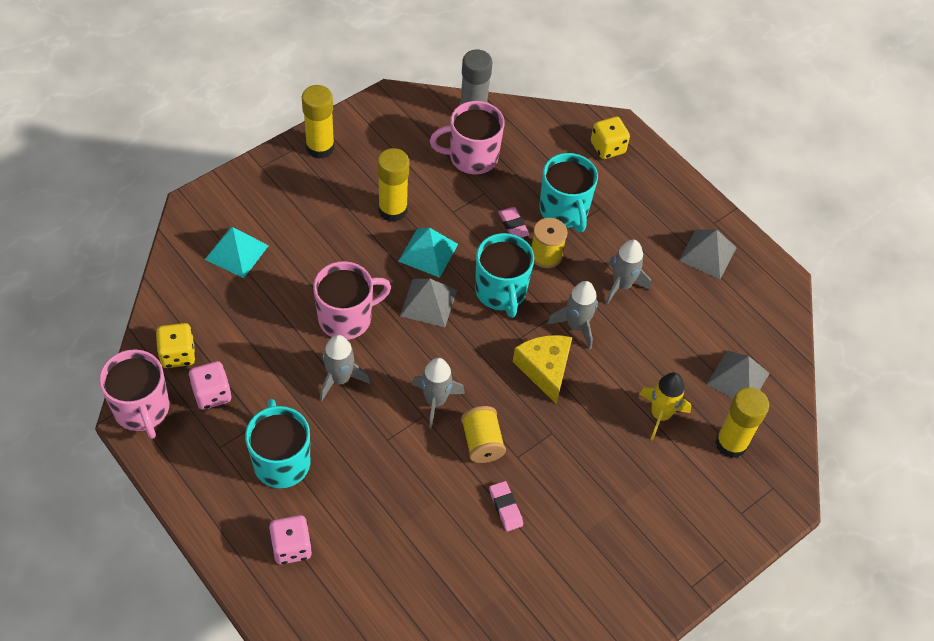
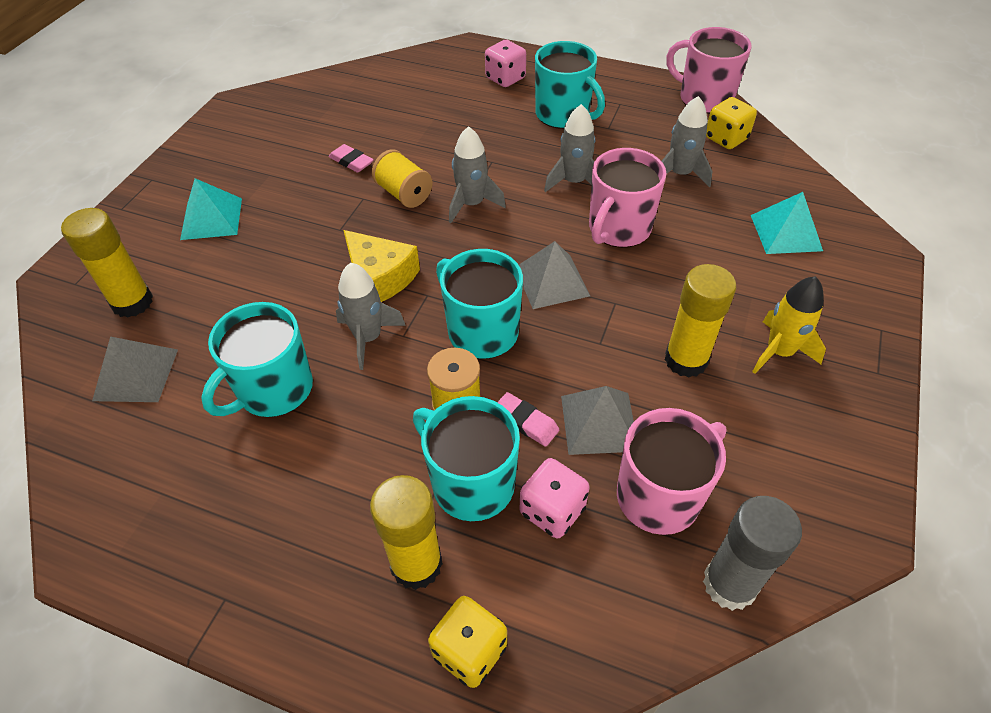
camera: 155 degrees right, 5 degrees down
(212, 394) = (666, 128): pink dice -> pink dice (552, 510)
(320, 147) = (853, 391): yellow glue stick -> yellow glue stick (416, 564)
(428, 252) = (599, 332): turquoise pyramid -> turquoise pyramid (211, 218)
(622, 285) = (334, 416): grey rocket -> grey rocket (680, 174)
(652, 321) = (274, 390): none -> turquoise mug
(660, 415) = (226, 293): yellow rocket -> yellow rocket (779, 352)
(707, 254) = (220, 532): grey pyramid -> grey pyramid (599, 423)

